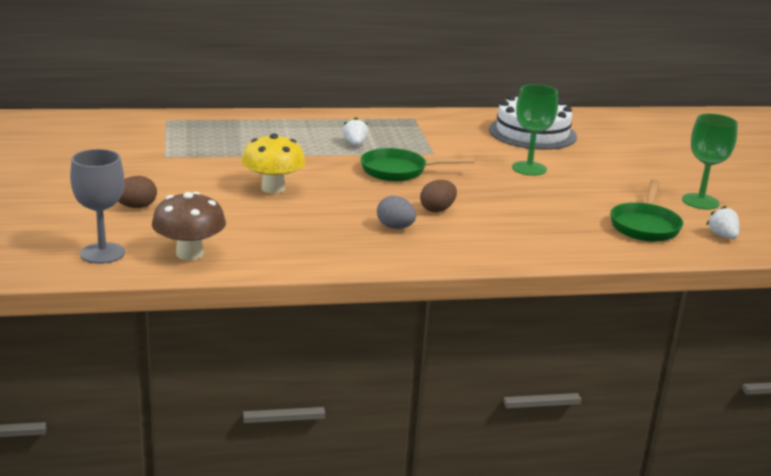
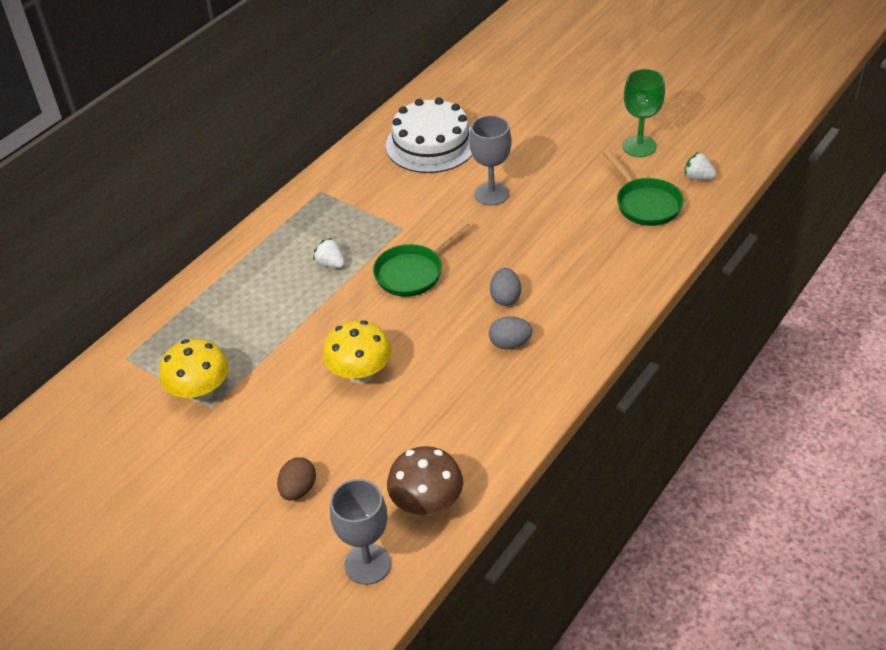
camera: 40 degrees left, 20 degrees up
(173, 148) = (200, 392): none -> yellow mushroom
(437, 210) = (505, 298): brown egg -> grey egg
(529, 168) = (491, 194): green goblet -> grey goblet

